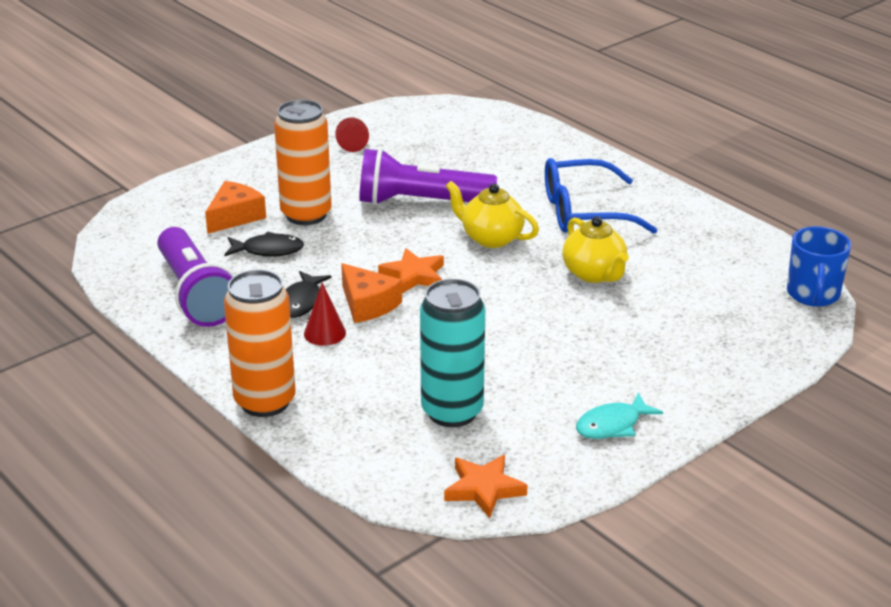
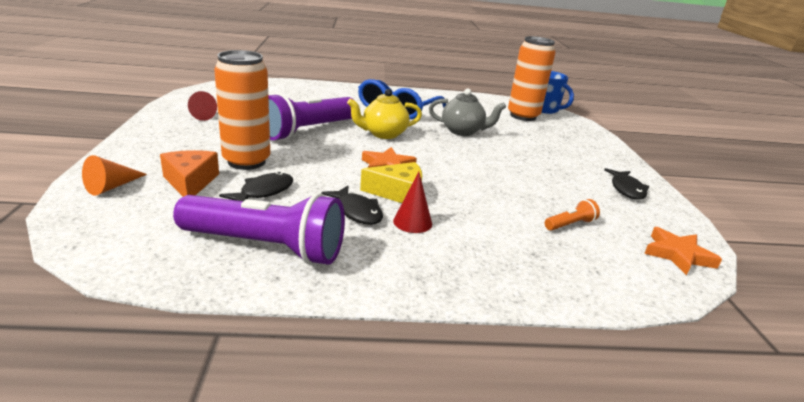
camera: 55 degrees left, 5 degrees down
(182, 197) = (112, 186): none -> orange cone
(265, 402) = (480, 290): orange can -> orange can (523, 116)
(367, 304) = (398, 193): orange cheese -> yellow cheese
(452, 412) = (570, 224): turquoise can -> orange flashlight
(594, 274) = (463, 131): yellow teapot -> grey teapot
(612, 425) = (626, 189): turquoise fish -> black fish

